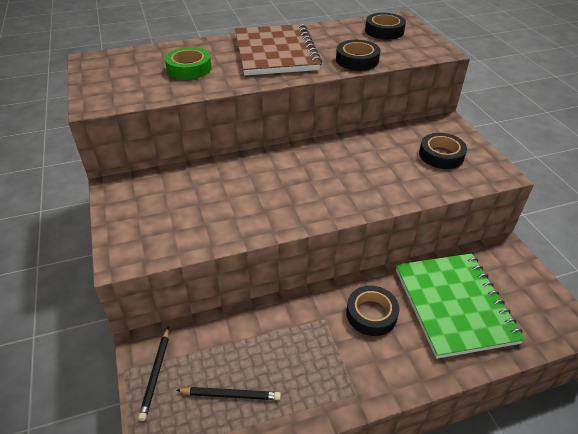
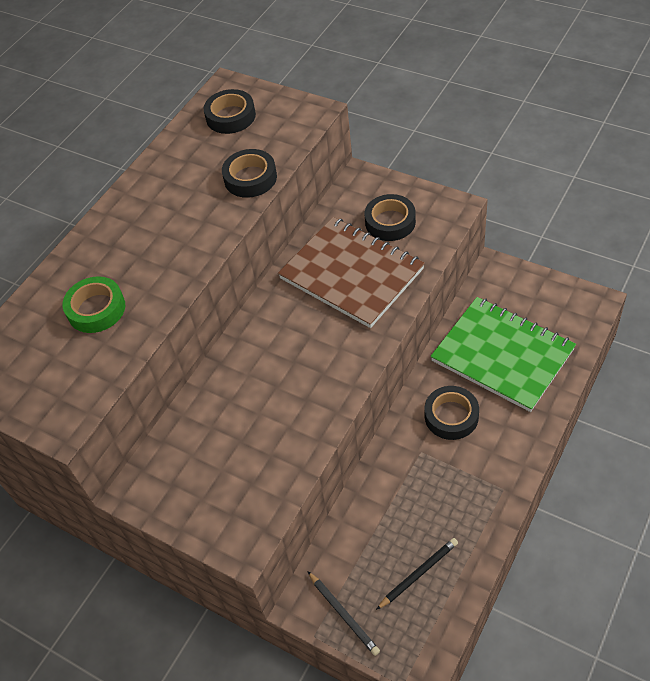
camera: 35 degrees left, 10 degrees up
(276, 52) = (158, 223): brown notebook -> brown notebook (351, 274)

